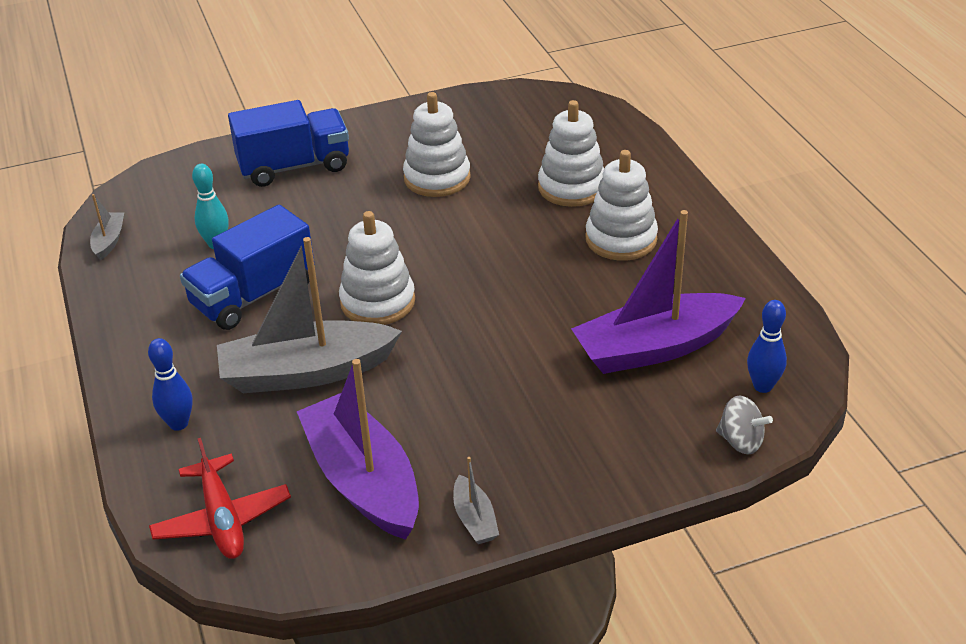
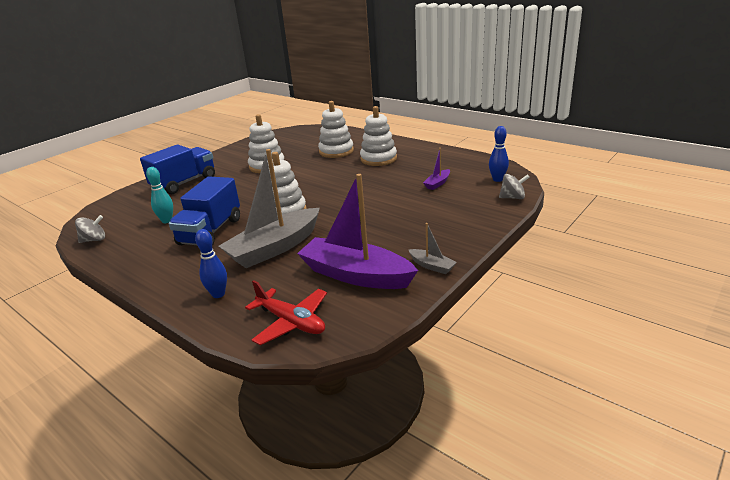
camera: 30 degrees left, 10 degrees down
(109, 241) = (94, 240): grey boat -> grey spinning top
(655, 348) = (437, 183): purple boat -> purple boat, size x0.43

